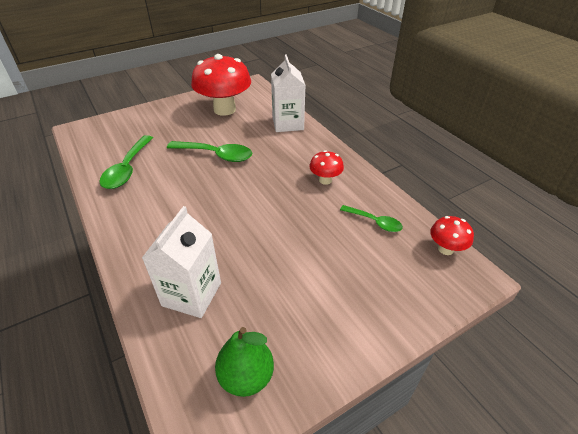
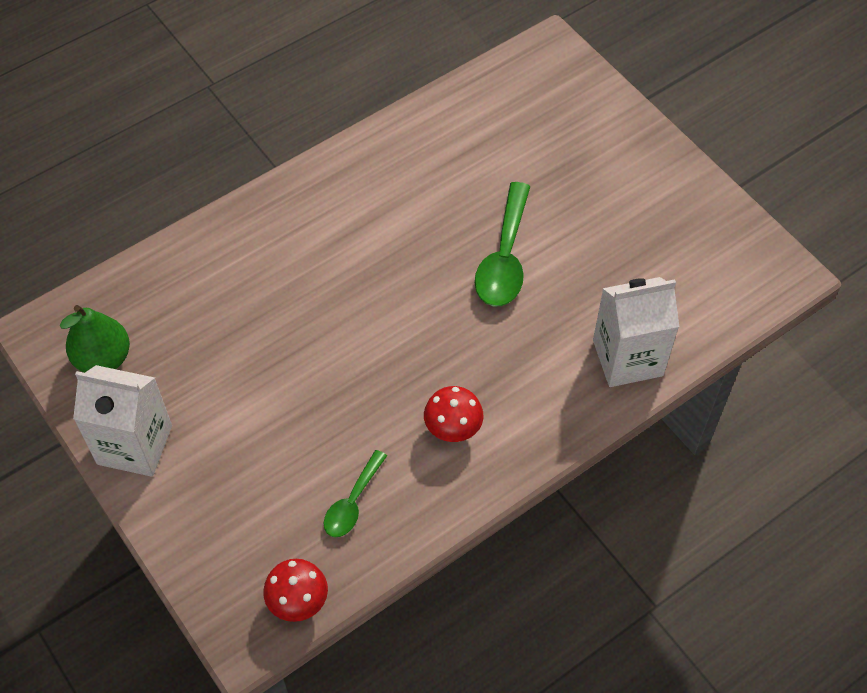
camera: 85 degrees right, 15 degrees up
(127, 169) = (451, 148): green spoon -> none
(192, 294) = (212, 285): white carton -> white carton (135, 445)
(224, 109) = (659, 244): red mushroom -> none

